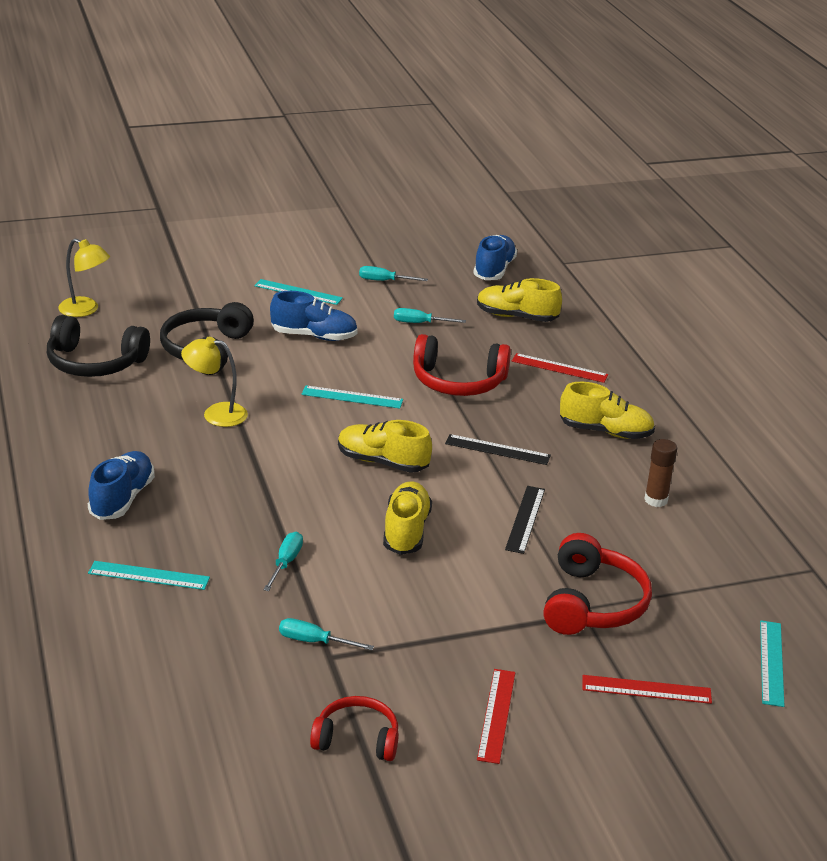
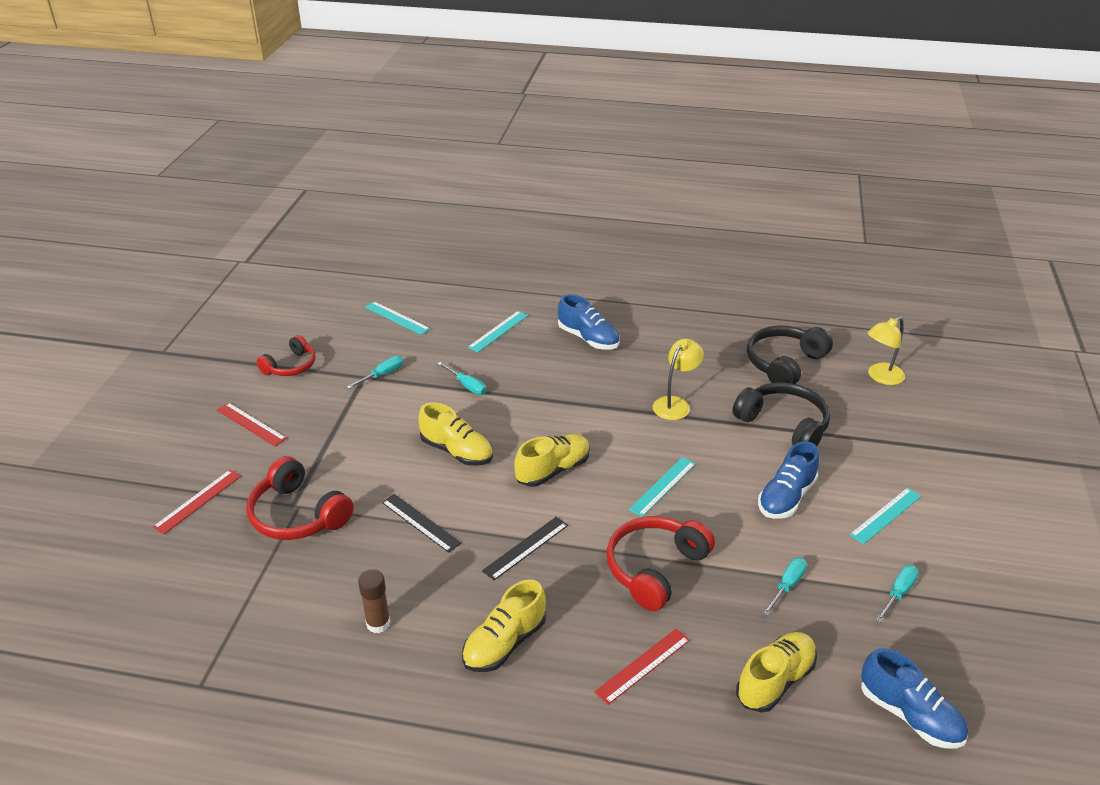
camera: 120 degrees right, 5 degrees up
(771, 662) = (147, 584): turquoise ruler -> turquoise ruler (397, 318)

